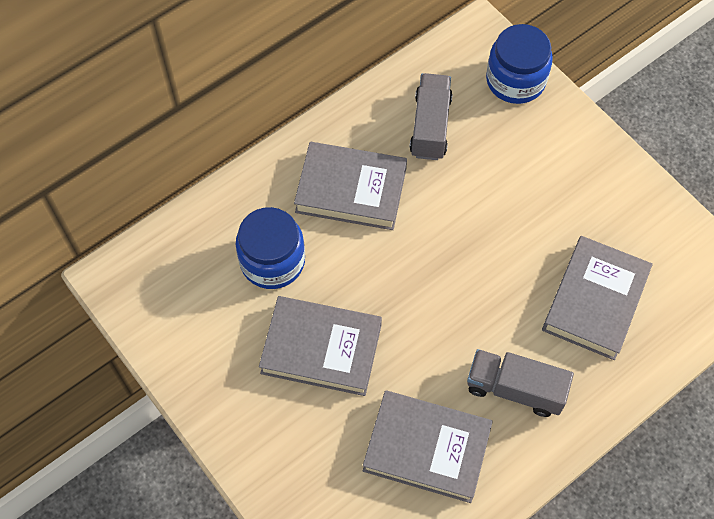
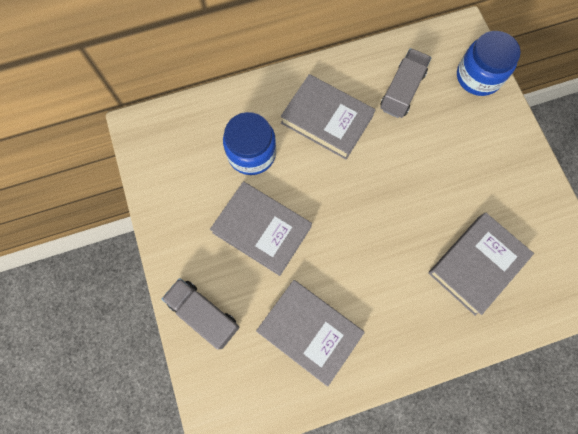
camera: 20 degrees right, 10 degrees up
(515, 389) = (391, 310): grey truck -> grey truck (204, 314)

